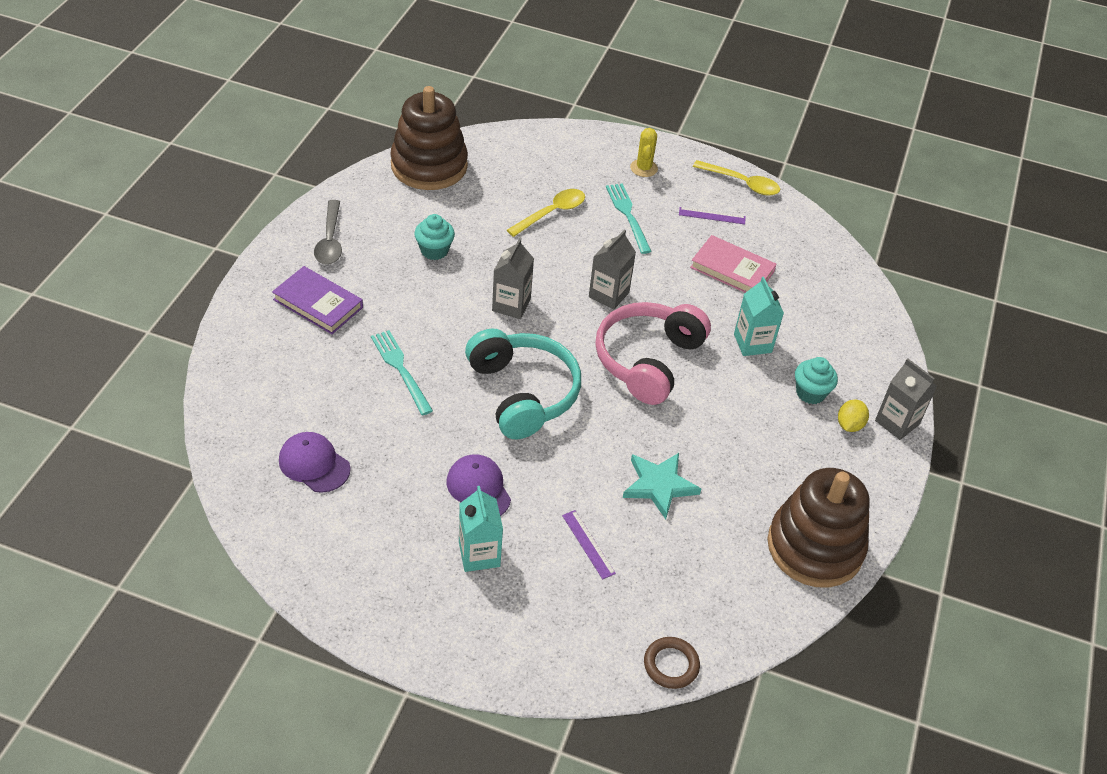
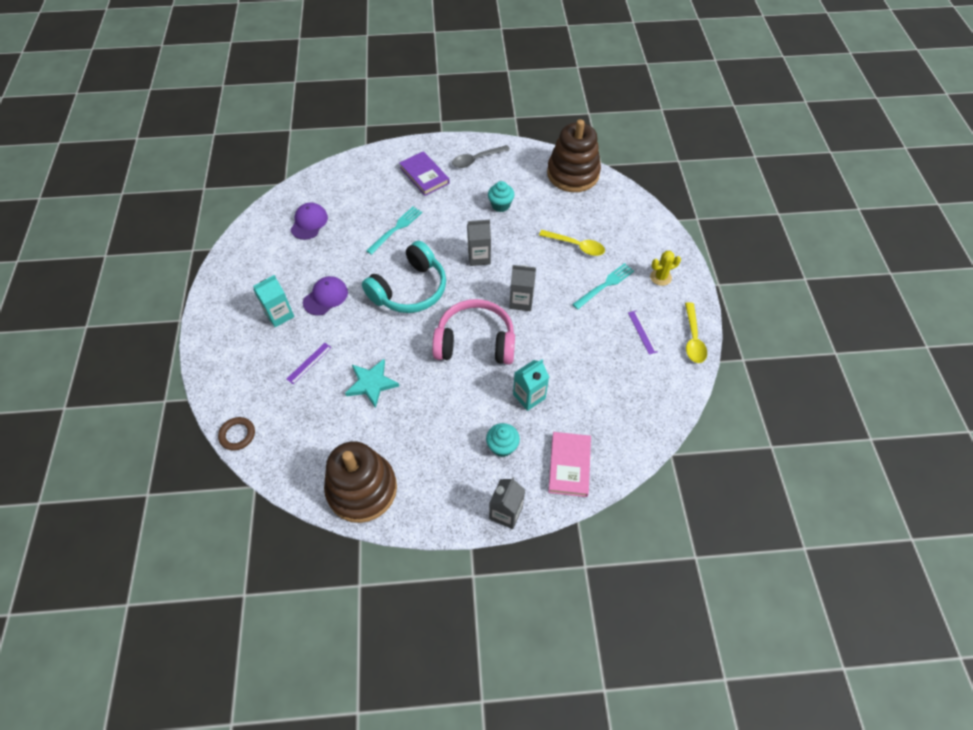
camera: 70 degrees right, 10 degrees up
(318, 303) = (424, 176): purple book -> purple book turned 45 degrees counterclockwise
(732, 269) = (595, 361): pink book -> pink book (569, 465)
(849, 425) = (485, 480): yellow lemon -> none

